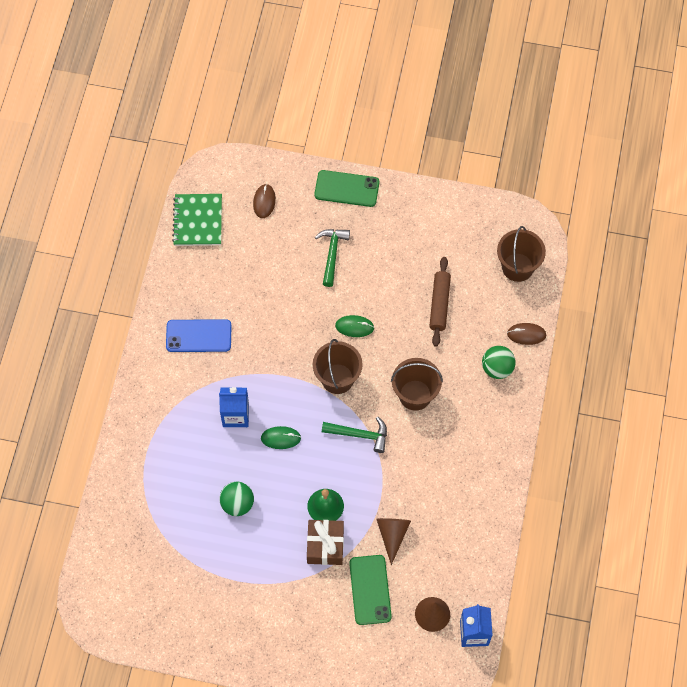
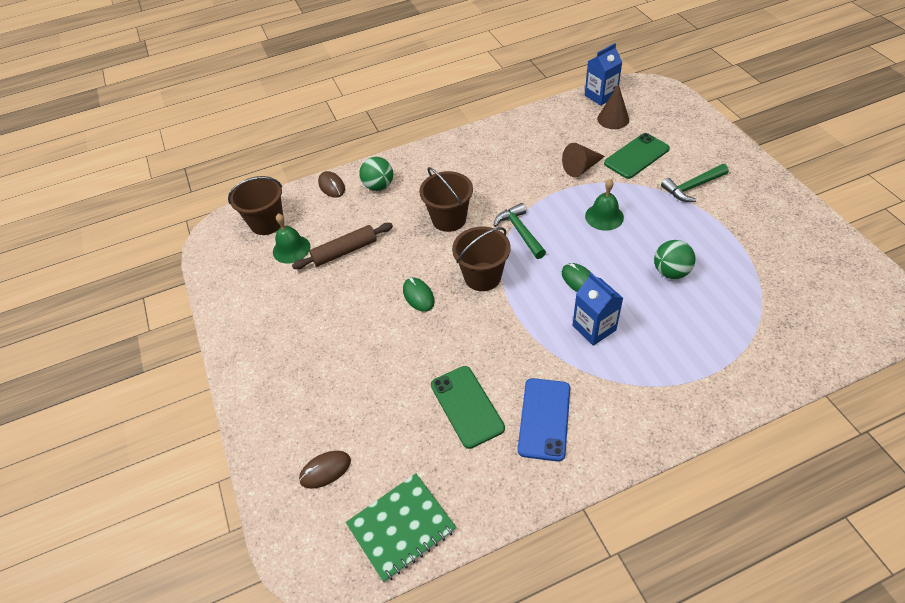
camera: 120 degrees left, 15 degrees down
(198, 336) = (544, 419): blue phone -> blue phone turned 45 degrees clockwise
(325, 545) = (635, 198): brown gift -> none
(332, 254) = (349, 362): green hammer -> green hammer (692, 187)
(347, 189) = (256, 398): green phone -> green phone (467, 406)
(472, 270) = (291, 249): none -> green bell

